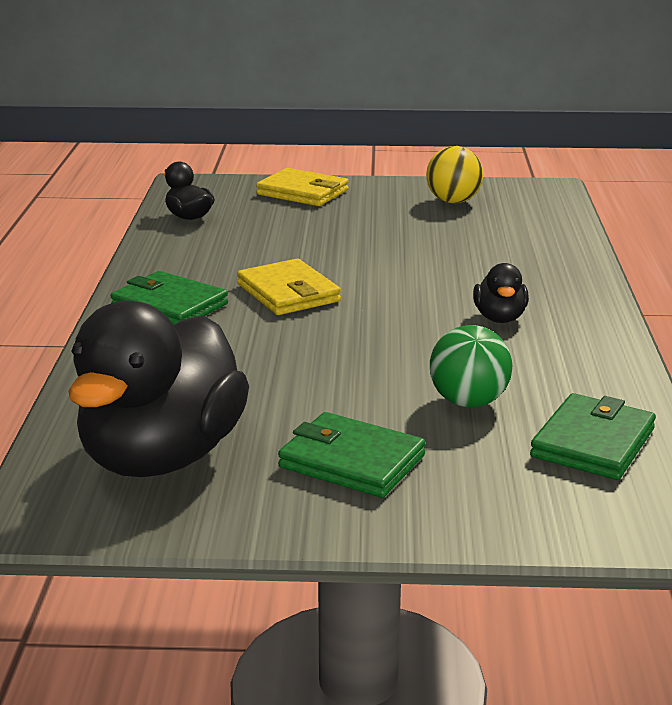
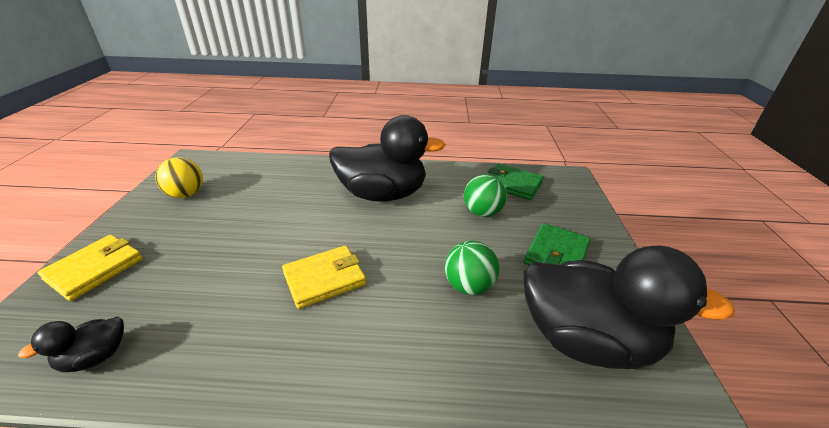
camera: 90 degrees left, 10 degrees up
(170, 305) = (332, 356): green wallet -> none
(273, 381) = (469, 286): none -> green ball
(499, 318) = (382, 194): black duck -> black duck, size x2.30

